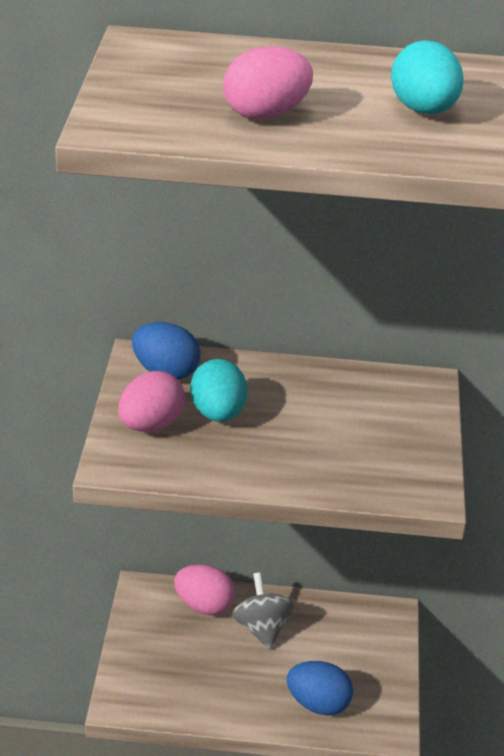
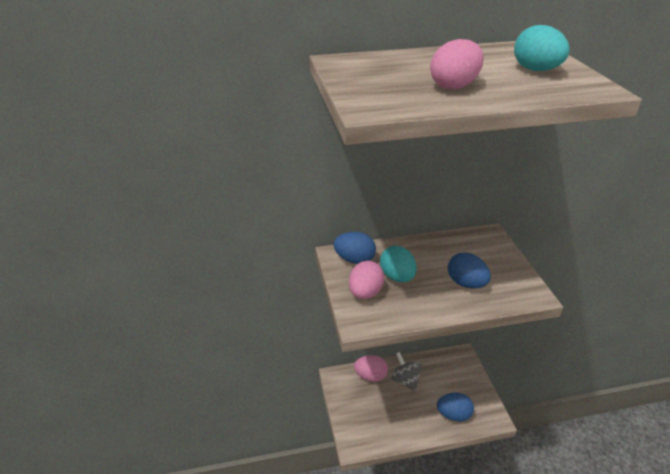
camera: 15 degrees left, 0 degrees up
(325, 449) = (466, 283): none -> blue egg

